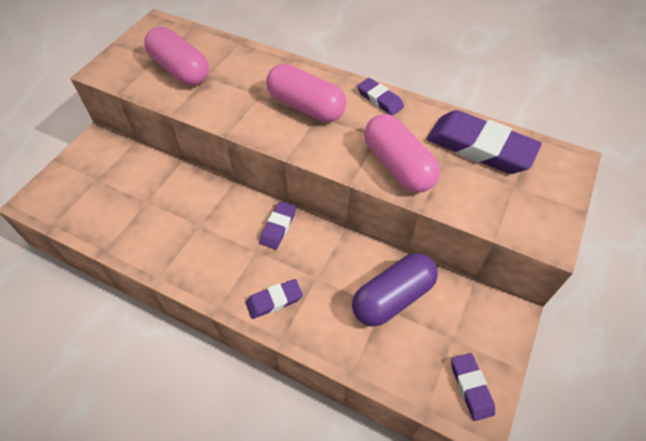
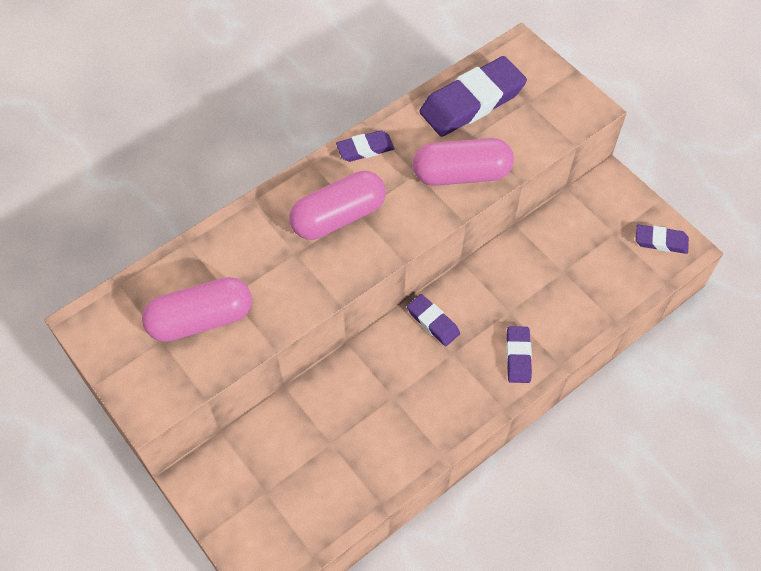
camera: 65 degrees left, 5 degrees up
(393, 297) = (557, 258): purple capsule -> none

